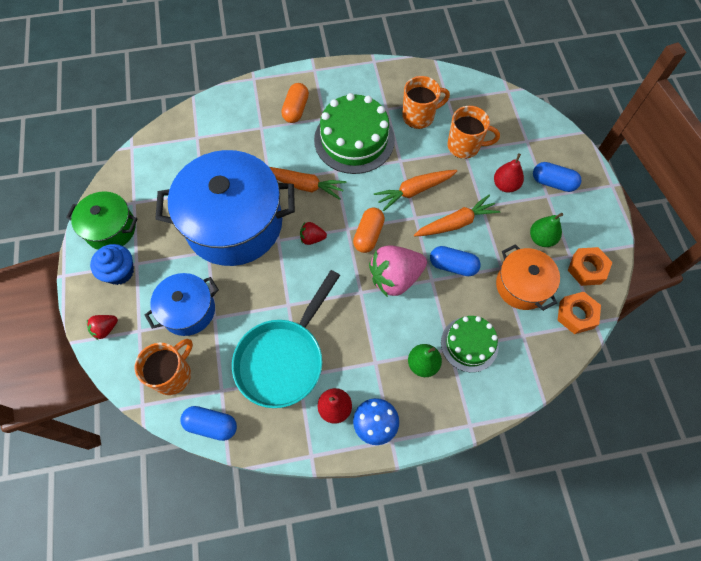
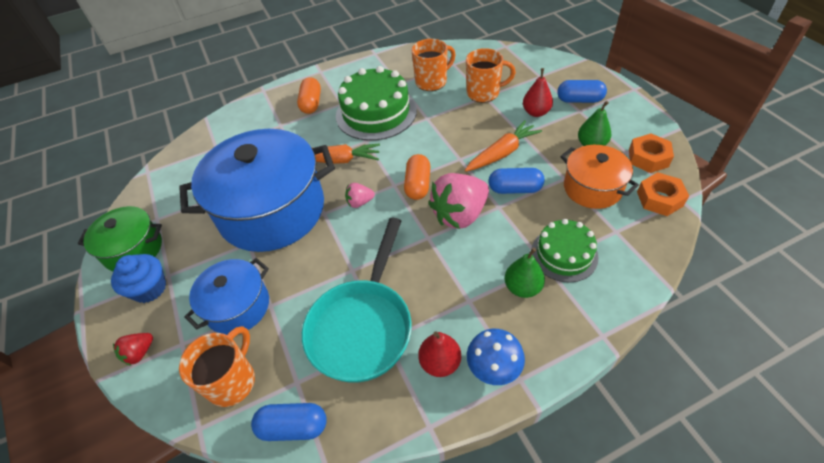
camera: 10 degrees left, 15 degrees down
(312, 238) = (360, 202): red strawberry -> pink strawberry
(414, 191) = (450, 138): orange carrot -> none

